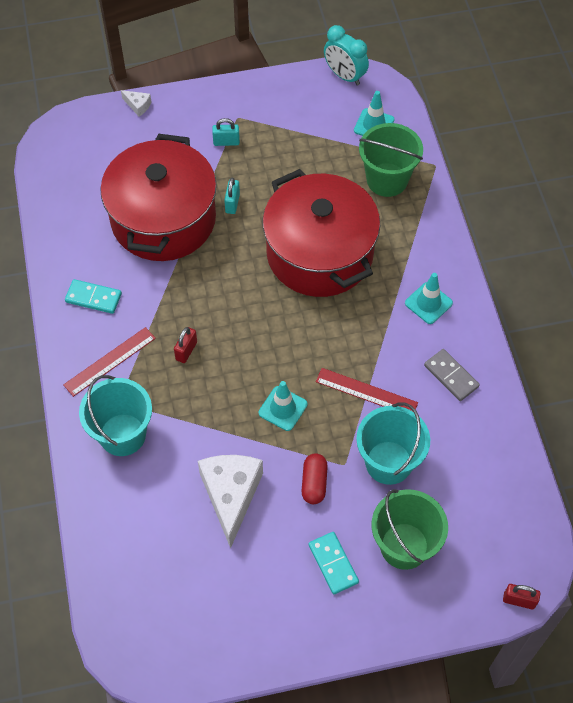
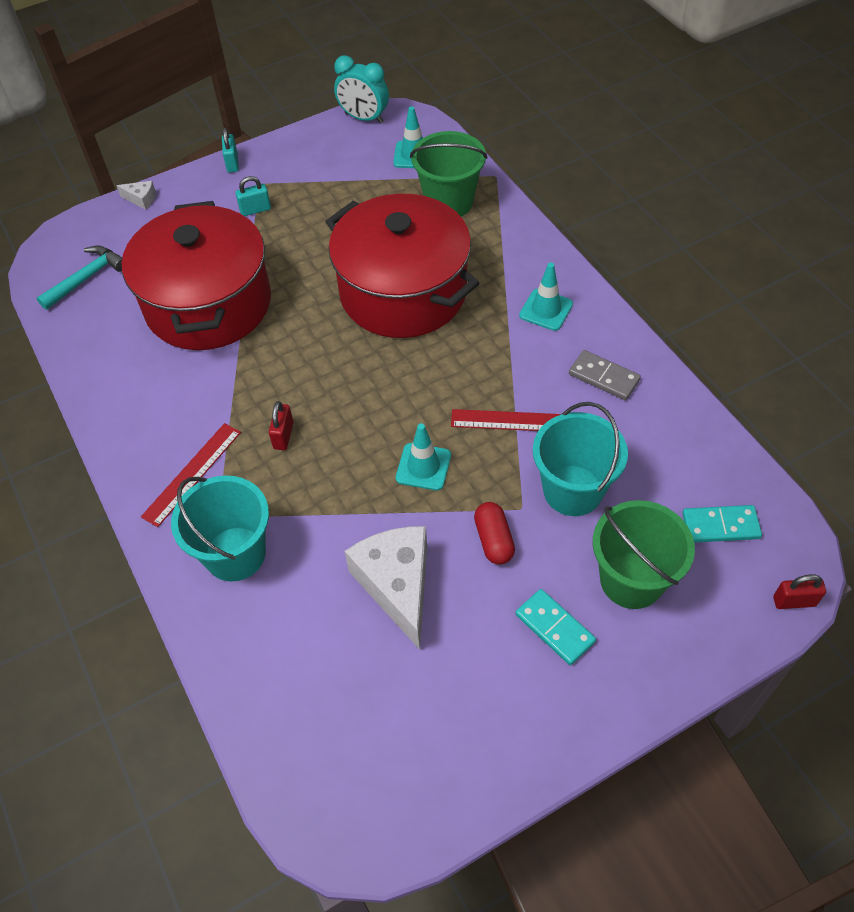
camera: 15 degrees left, 5 degrees down
(76, 168) = (86, 278): none -> turquoise hammer
(93, 298) = (149, 409): turquoise domino -> turquoise domino (720, 526)
(232, 203) = (284, 268): turquoise padlock -> turquoise padlock (232, 163)

